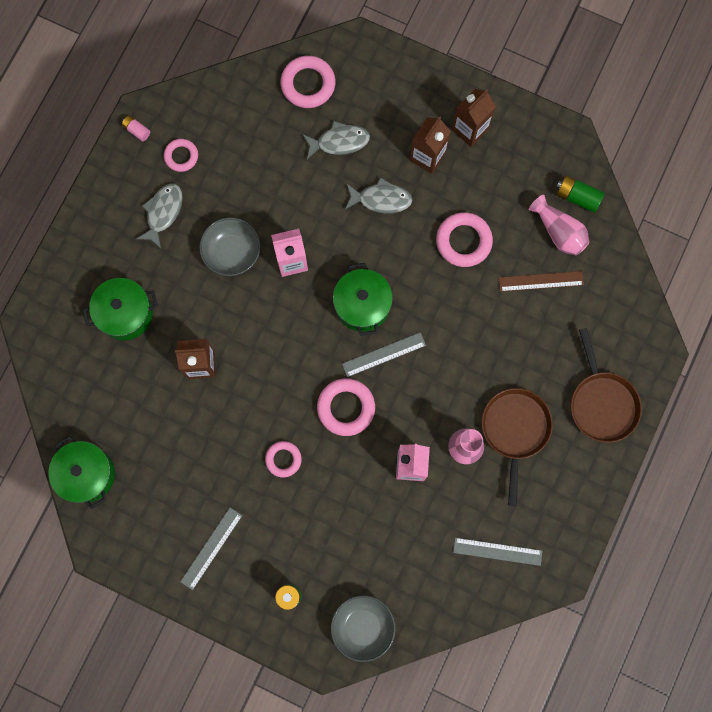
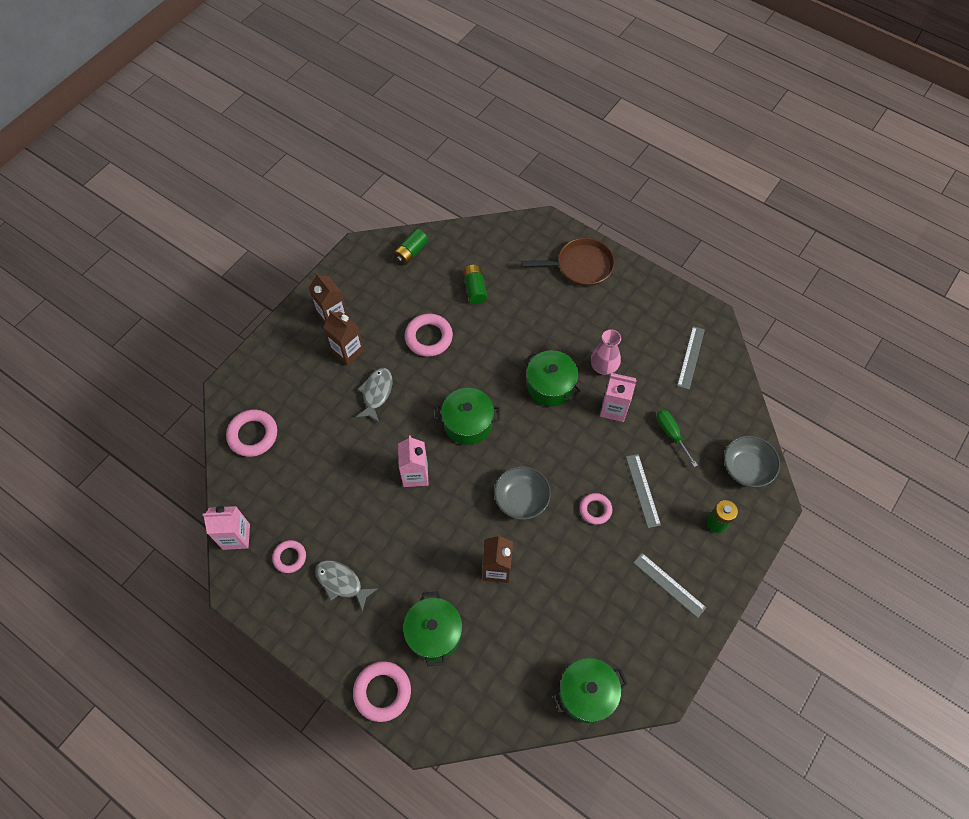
camera: 80 degrees left, 15 degrees down
(137, 130) = (251, 596): pink battery -> none
(195, 99) = (236, 536): none -> pink carton
(232, 252) = (395, 525): grey bowl -> grey bowl (521, 499)
(339, 142) = (315, 418): grey fish -> none
(346, 408) = (556, 451): pink ring -> pink ring (382, 692)
(384, 354) = (515, 413): grey ruler -> grey ruler (643, 490)
(390, 536) = (671, 434): none -> green screwdriver
(427, 389) = (550, 386): none -> green pot
(515, 430) = (594, 328): brown pan -> none
(541, 281) = (475, 289): brown ruler -> green battery
(558, 232) = (437, 270): pink vase -> none

